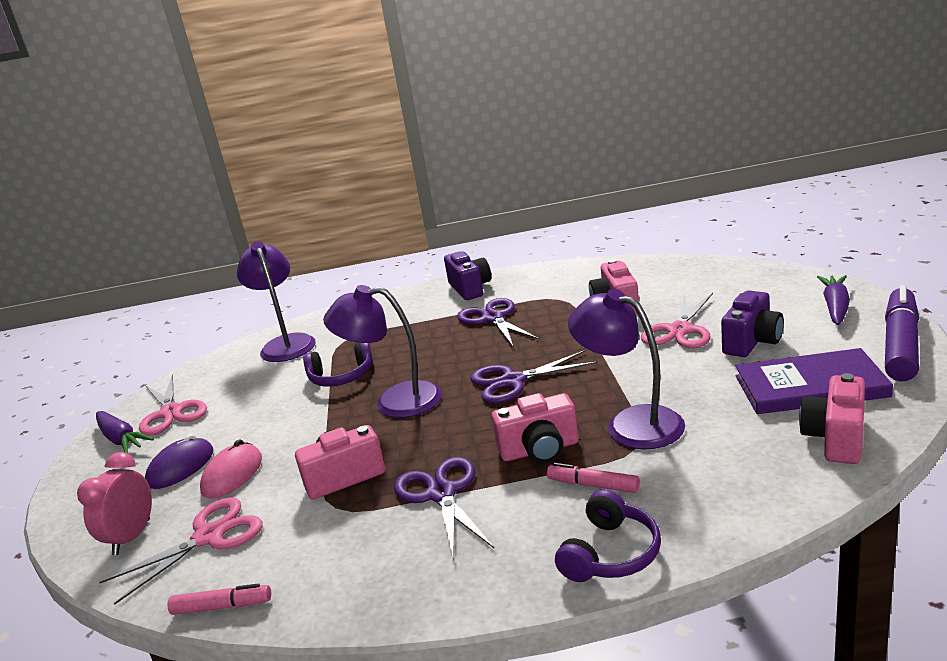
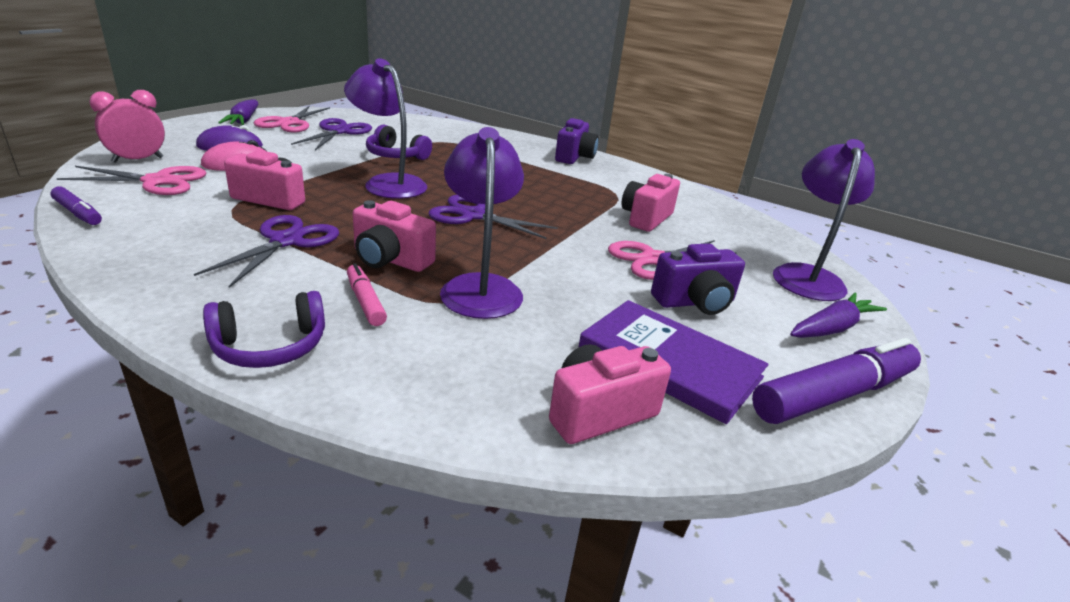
camera: 30 degrees right, 5 degrees up
(222, 606) = (78, 213): pink marker -> purple marker
(286, 343) = (412, 126): purple lamp -> purple lamp (807, 276)
(493, 318) = (548, 178): purple scissors -> purple scissors (339, 131)

